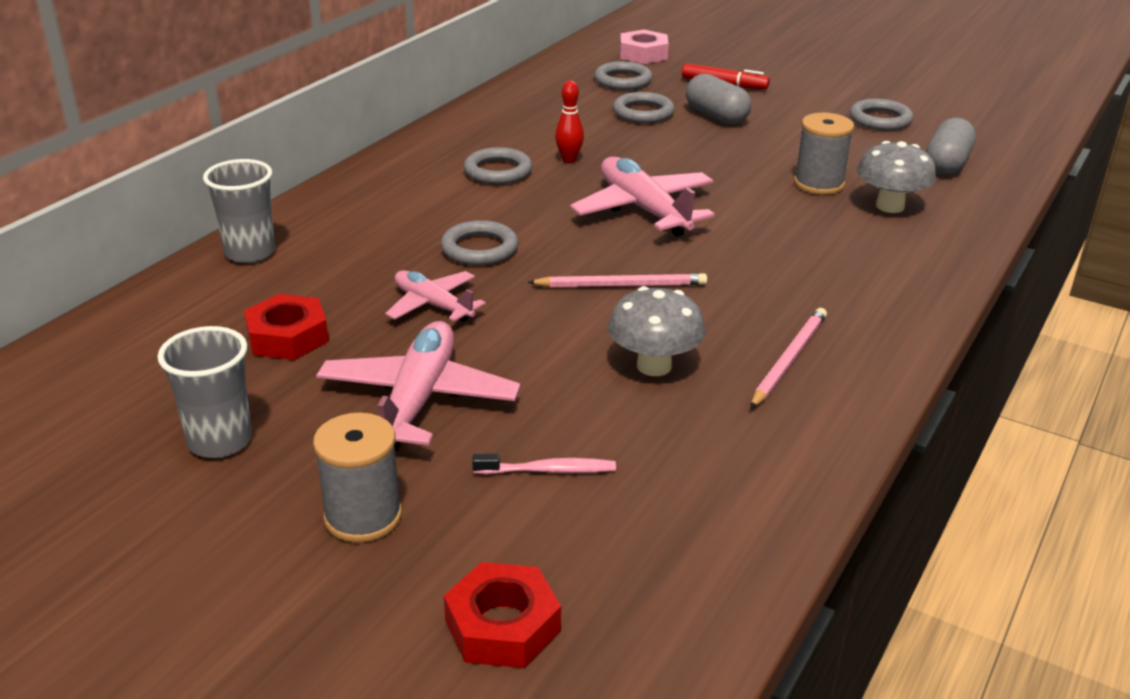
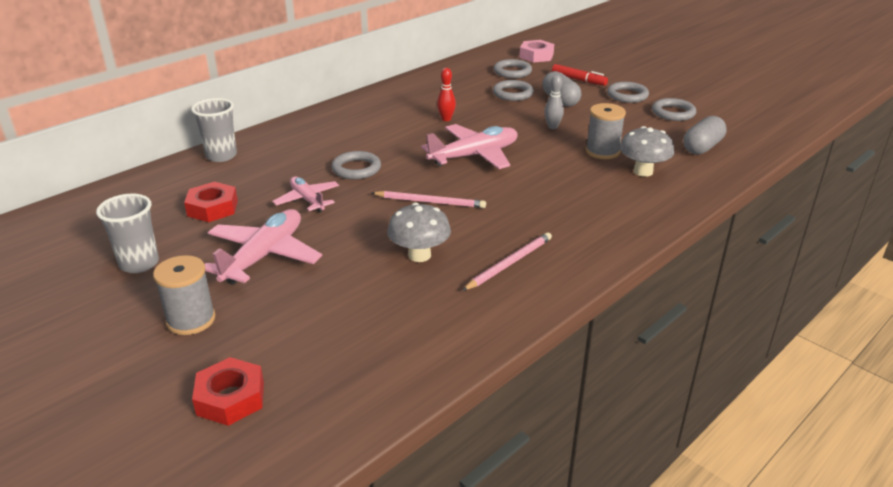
camera: 15 degrees right, 0 degrees up
(498, 171) = (397, 122): grey ring -> grey ring (627, 95)
(547, 470) = (314, 310): pink toothbrush -> none
(643, 209) = (474, 156): pink plane -> pink plane turned 75 degrees clockwise
(729, 155) = (552, 127): none -> grey bowling pin

